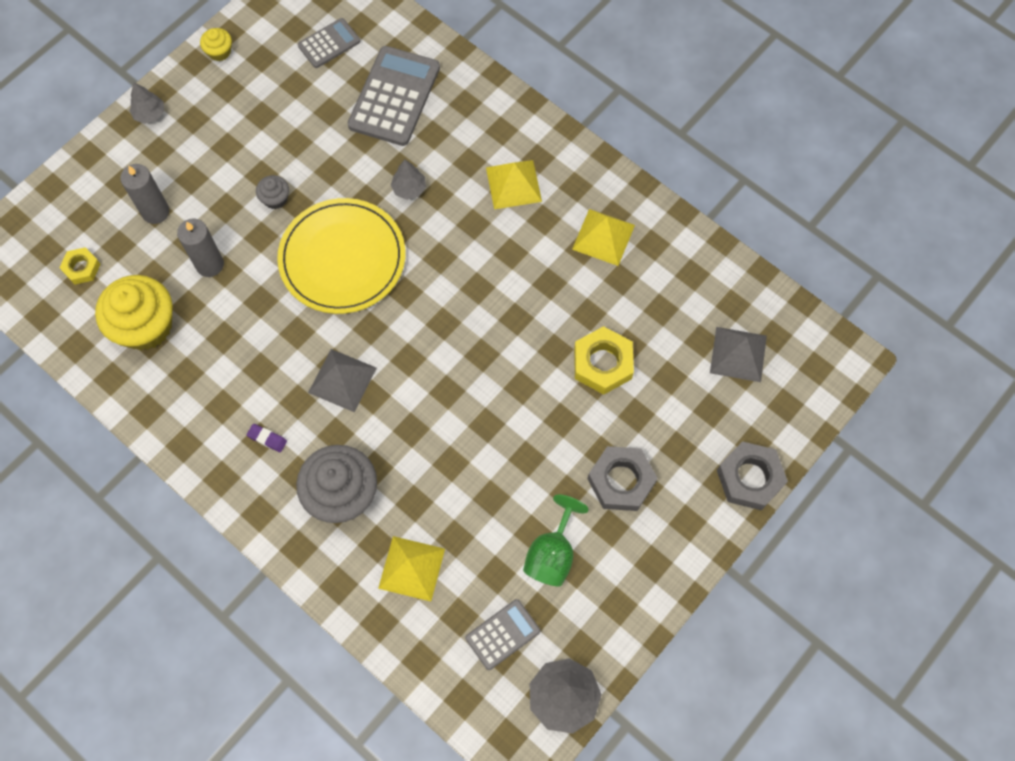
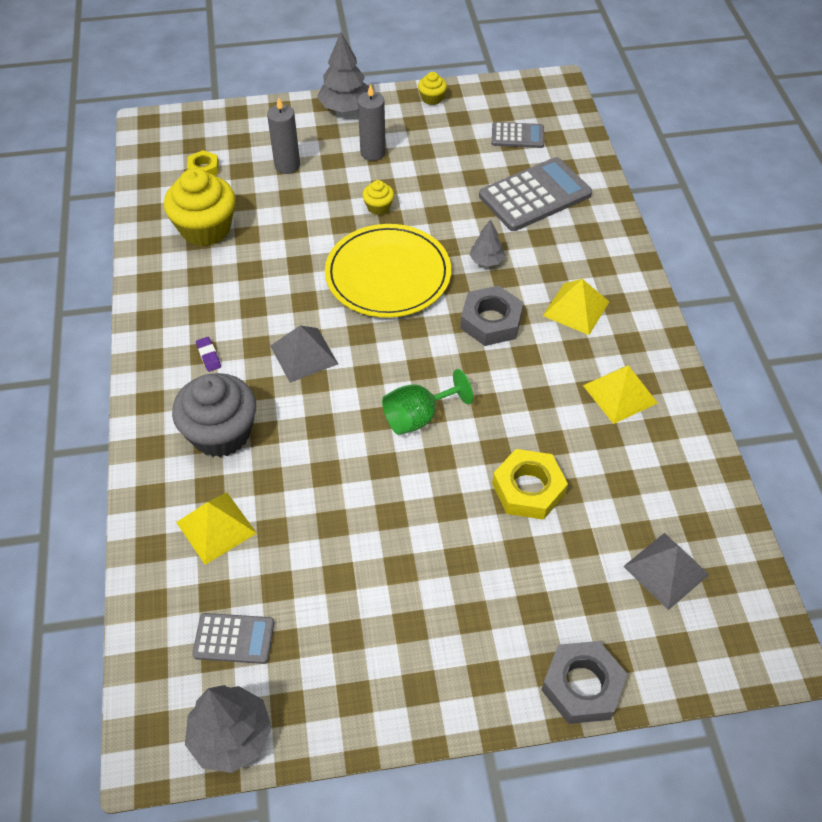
camera: 40 degrees right, 15 degrees down
(150, 114) = (345, 108): grey tree -> grey tree, size x1.73
(210, 264) = (289, 219): grey candle -> grey candle (373, 153)
(275, 199) = (378, 207): grey cupcake -> yellow cupcake
(552, 554) = (339, 607): green goblet -> green goblet (418, 417)
(621, 481) = (456, 595): grey nut -> grey nut (491, 321)

